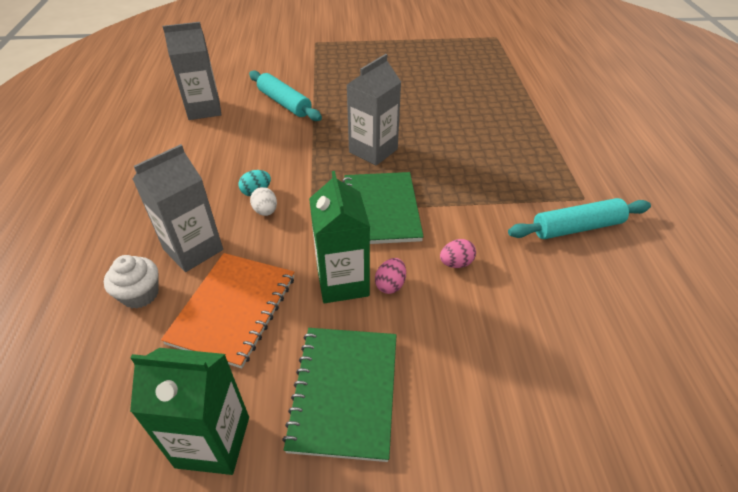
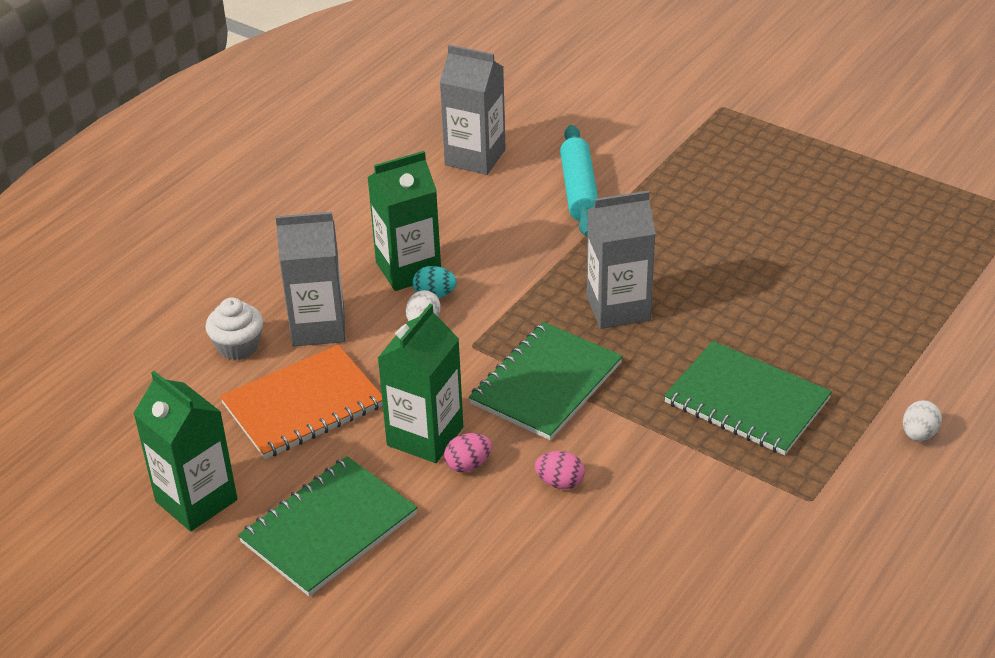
camera: 40 degrees right, 5 degrees down
(223, 185) = (408, 269): none -> green carton
(493, 165) = (746, 401): none -> green notebook
(577, 227) = (751, 524): turquoise rolling pin -> none
(583, 142) = (918, 434): none -> white egg

